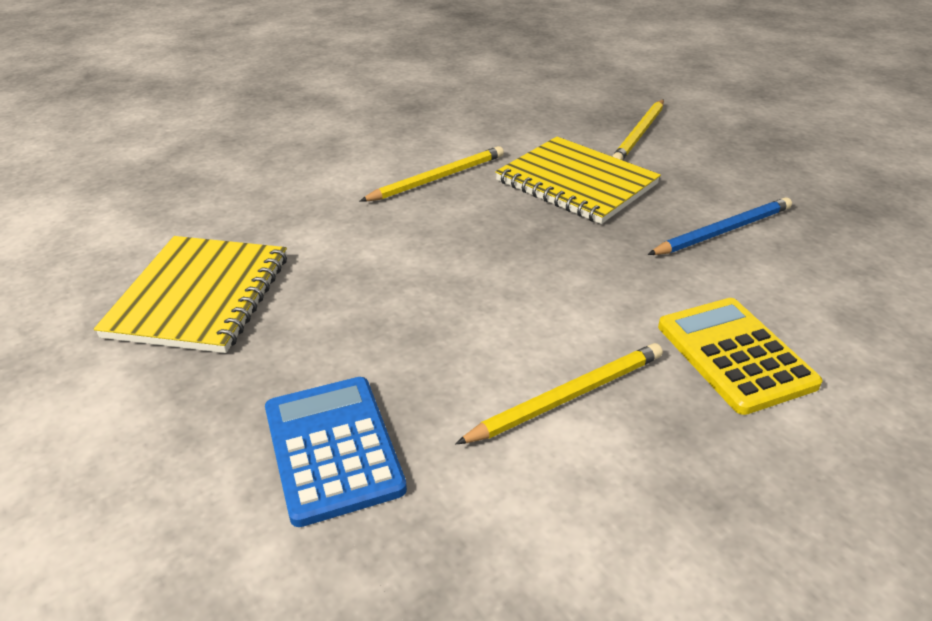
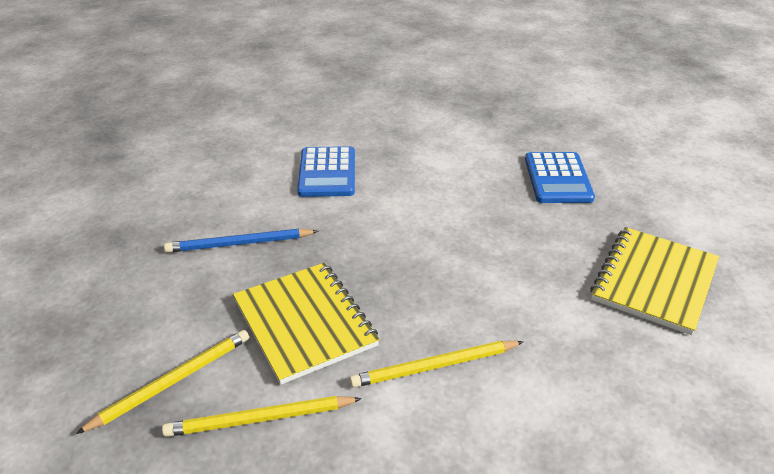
camera: 160 degrees left, 0 degrees up
(567, 396) = (431, 174): yellow pencil -> yellow pencil (260, 419)
(734, 355) = (327, 173): yellow calculator -> blue calculator

